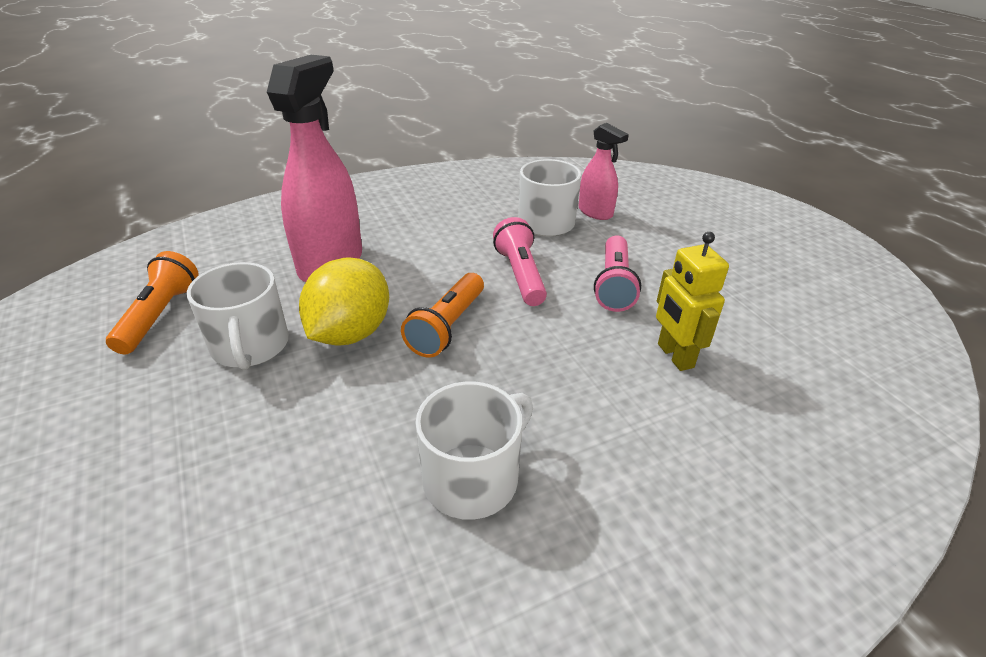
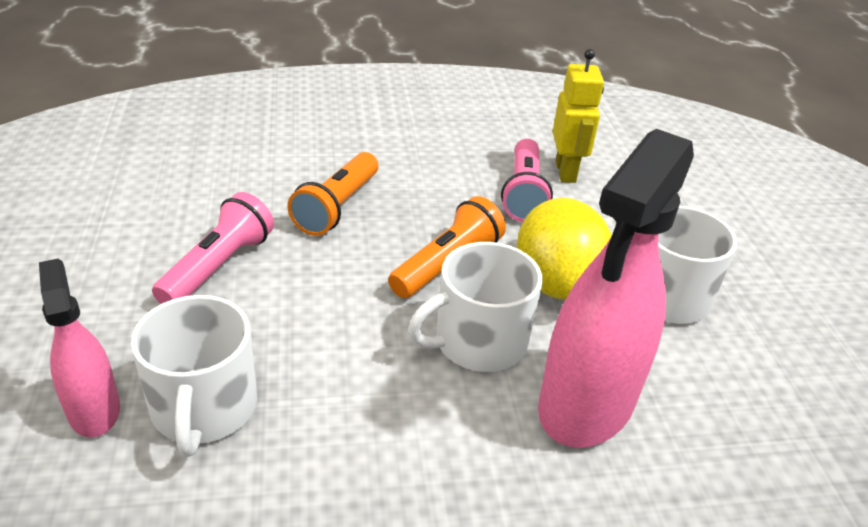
camera: 165 degrees left, 0 degrees up
(160, 315) = (797, 364): orange flashlight -> orange flashlight (337, 207)
(350, 333) = (556, 283): yellow lemon -> yellow lemon turned 45 degrees counterclockwise
(473, 478) = (469, 155): white mug -> white mug (478, 342)
(520, 275) = (322, 311): pink flashlight -> pink flashlight (523, 193)
(674, 356) = (242, 185): yellow robot -> yellow robot (566, 172)

